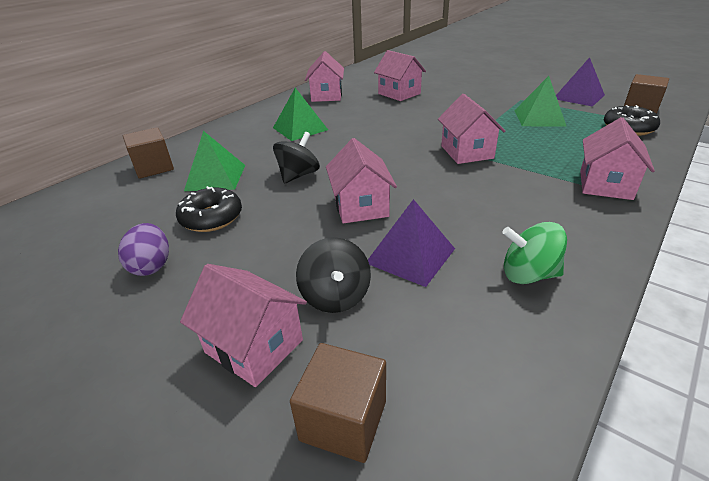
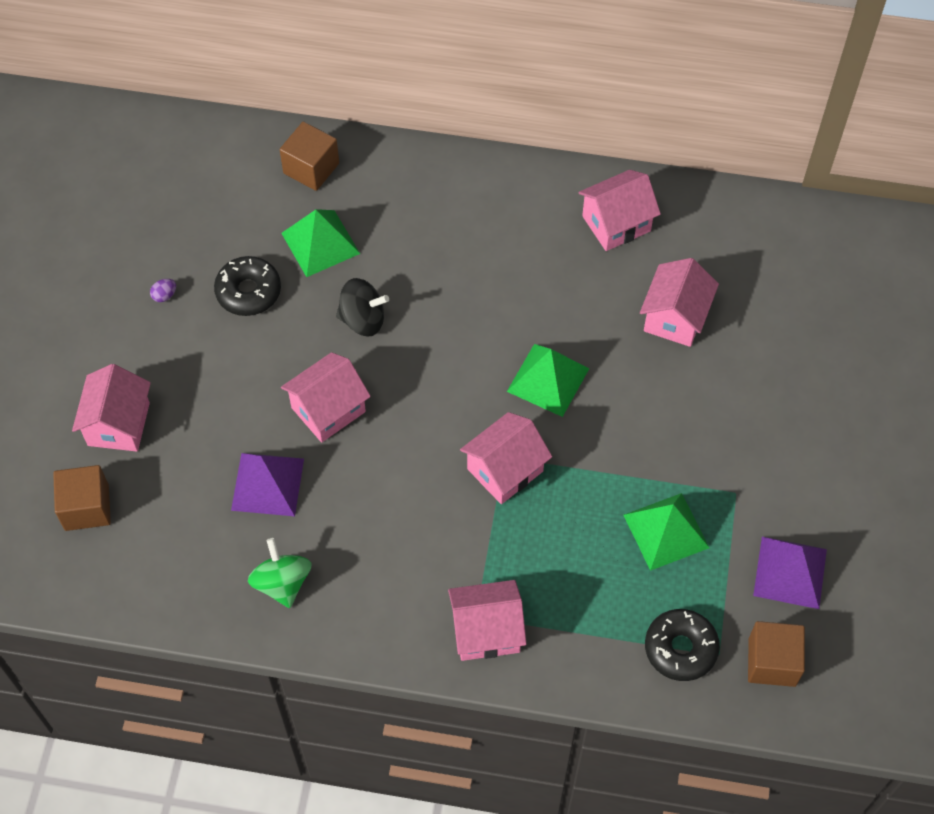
camera: 60 degrees right, 25 degrees up
(152, 266) = (164, 295): purple egg -> purple egg, size x0.52
(300, 128) = (483, 254): green pyramid -> green pyramid (548, 380)
(335, 296) = (191, 450): black spinning top -> none

